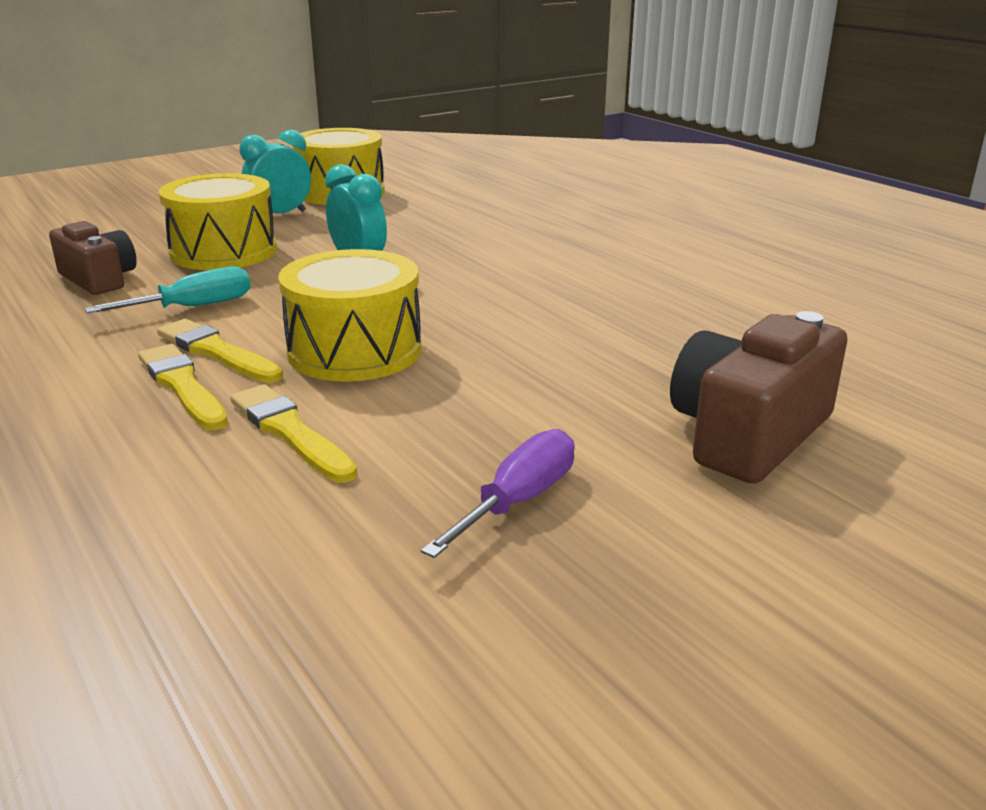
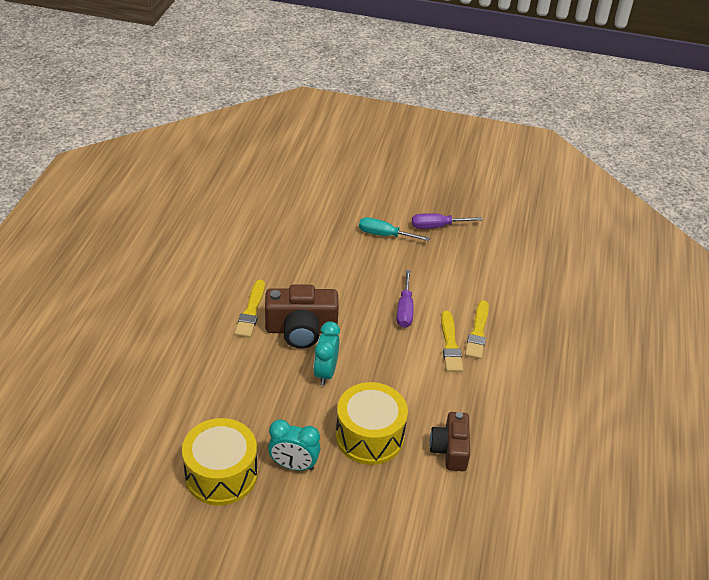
camera: 135 degrees left, 15 degrees up
(193, 307) = (431, 386): turquoise screwdriver -> turquoise screwdriver (384, 235)
(290, 432) = (465, 287): yellow brush -> yellow brush (251, 311)
(355, 351) = (404, 310): yellow drum -> purple screwdriver
(748, 434) = (353, 202): brown camera -> brown camera (301, 329)

